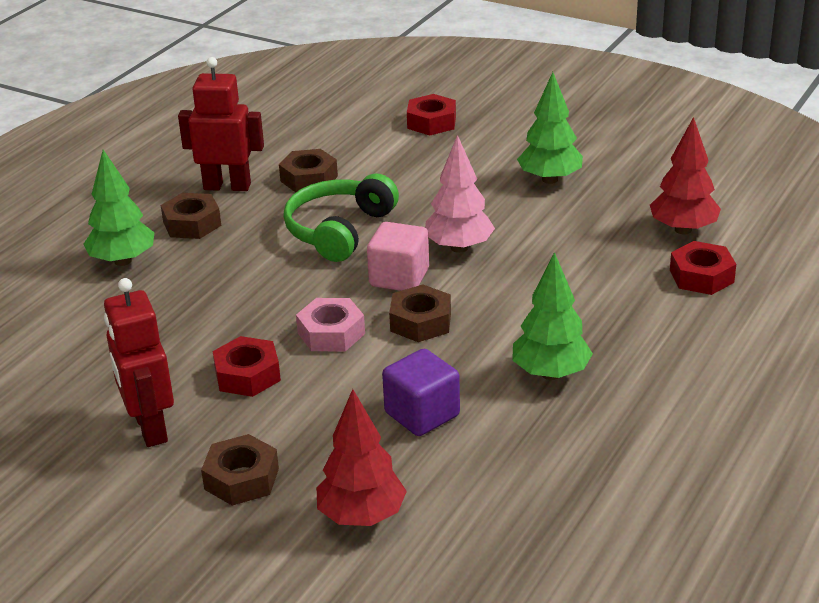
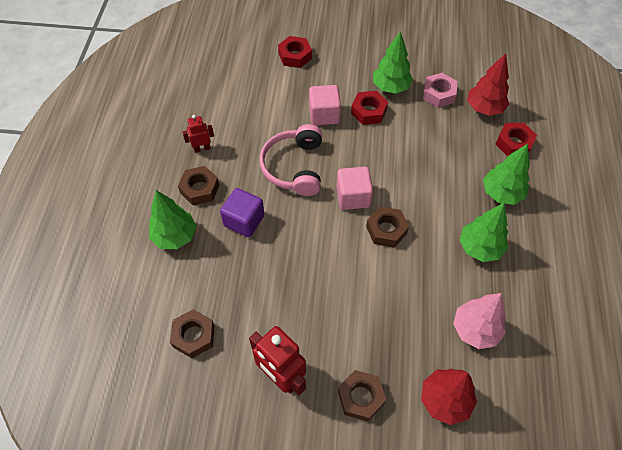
camera: 25 degrees left, 25 degrees up
(227, 186) = (202, 148): red robot -> red robot, size x0.54
(247, 375) = (313, 310): red nut -> red nut (368, 111)
(309, 179) = (249, 127): brown nut -> brown nut (194, 336)
(331, 333) = (341, 257): pink nut -> pink nut (438, 94)
(339, 230) = (294, 167): green headphones -> pink headphones
(422, 414) = (430, 305): purple cube -> purple cube (244, 221)
(425, 188) = (324, 115): none -> pink cube
(459, 247) = (372, 160): pink tree -> pink tree (475, 329)
(635, 325) = (501, 193): none -> green tree

